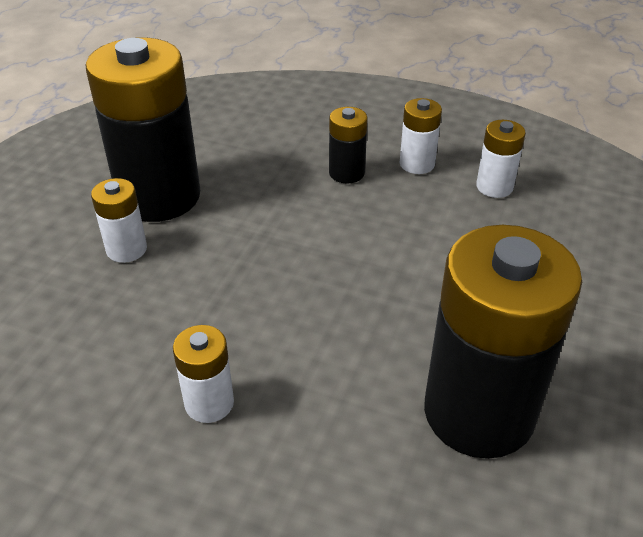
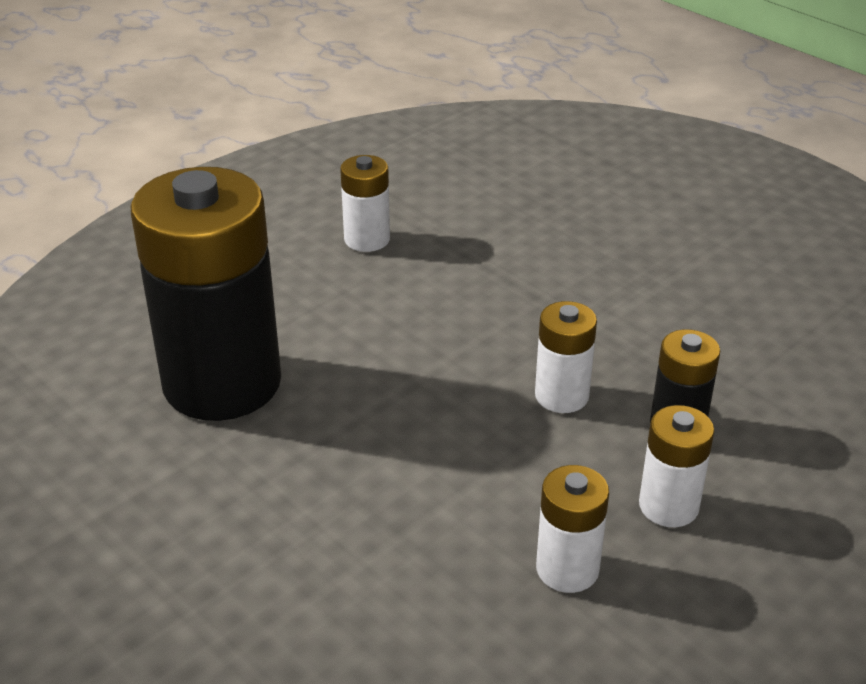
camera: 115 degrees right, 5 degrees down
(126, 249) = (608, 231): white battery -> white battery (561, 396)
(159, 197) = (696, 265): black battery -> none

